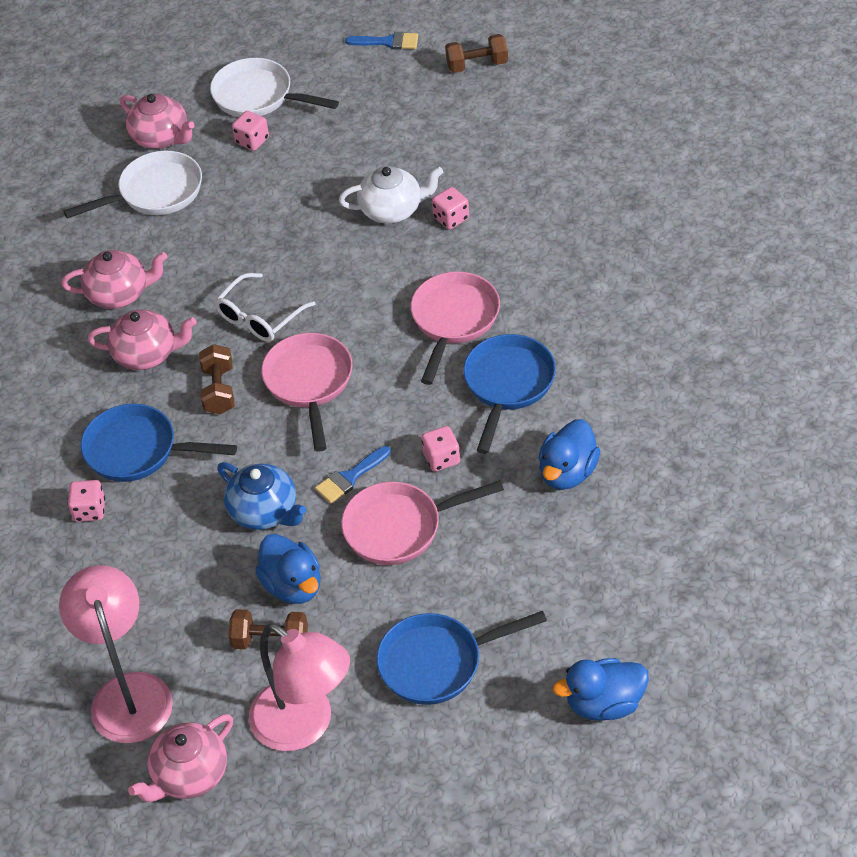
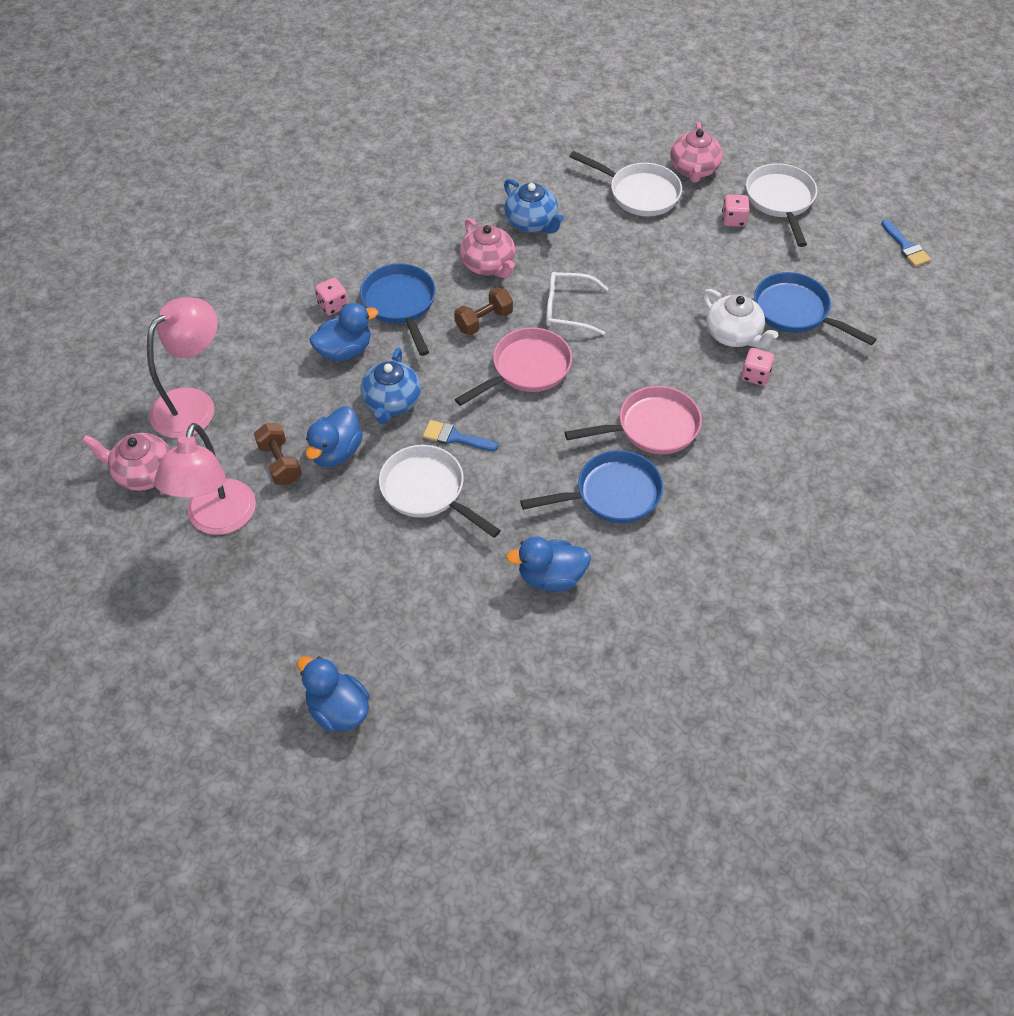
camera: 55 degrees right, 5 degrees up
(119, 294) = (532, 223): pink teapot -> blue teapot
(162, 525) = (345, 351): none -> blue duck
(399, 528) = (427, 491): pink pan -> white pan
(437, 663) = (316, 576): blue pan -> blue pan (795, 312)
(441, 458) = (510, 486): pink dice -> none
(477, 65) = (933, 313): brown dumbbell -> none

